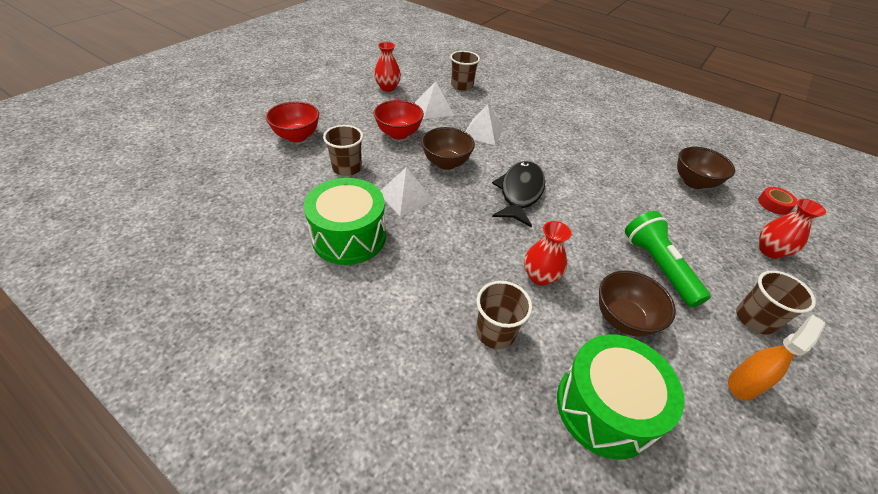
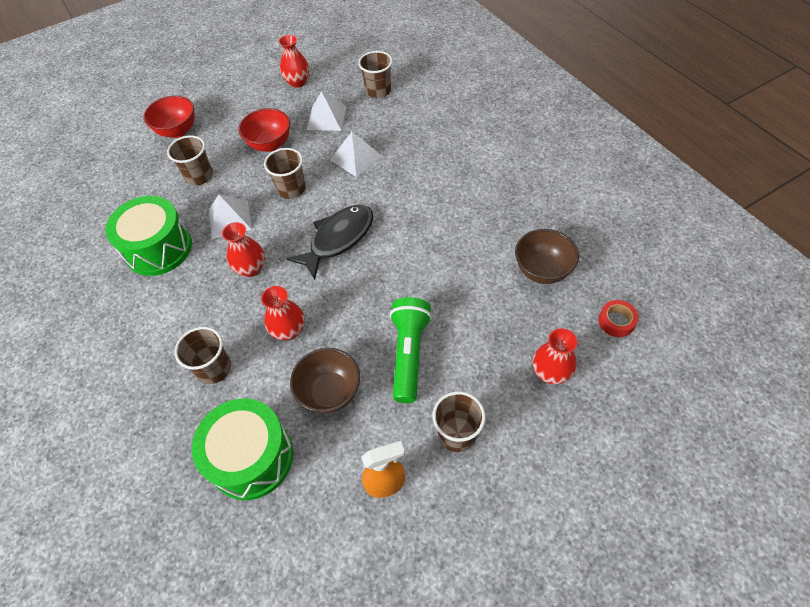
camera: 30 degrees right, 10 degrees up
(446, 163) = (291, 189): brown bowl -> brown cup
(460, 233) = (251, 268): none -> red vase

